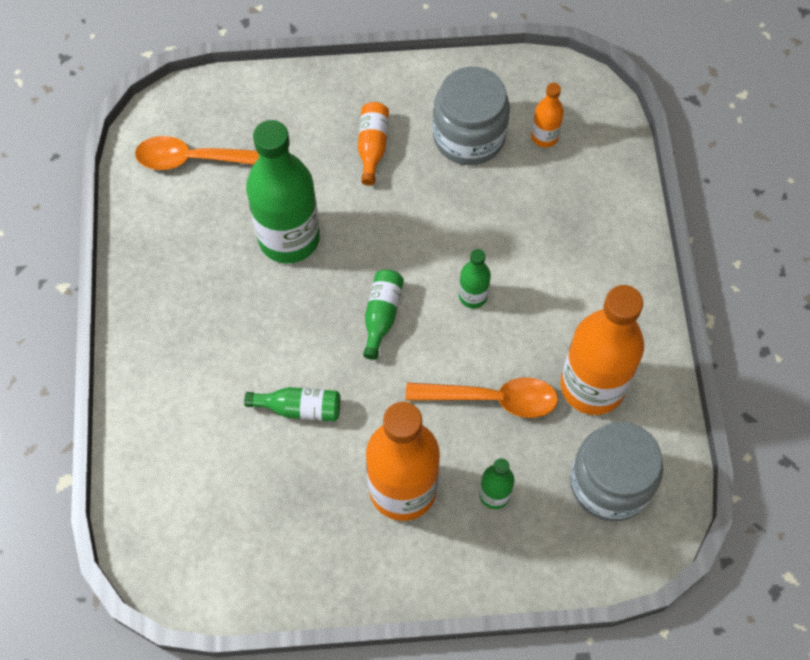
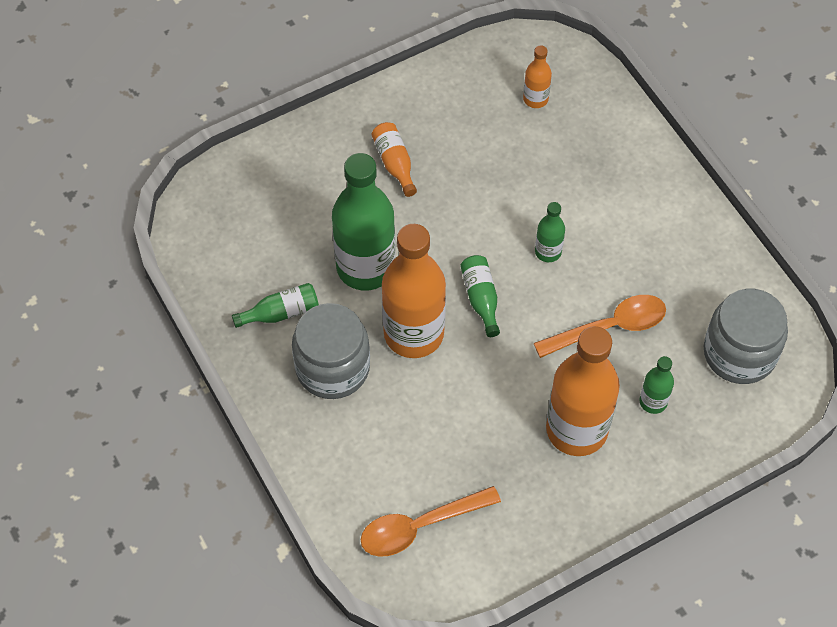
camera: 25 degrees left, 5 degrees down
(196, 159) = (246, 234): orange spoon -> orange spoon (420, 526)
(299, 408) = (454, 402): green bottle -> green bottle (281, 313)
(469, 136) = (472, 123): grey jar -> grey jar (332, 368)
(592, 386) = (684, 283): orange bottle -> orange bottle (413, 334)

